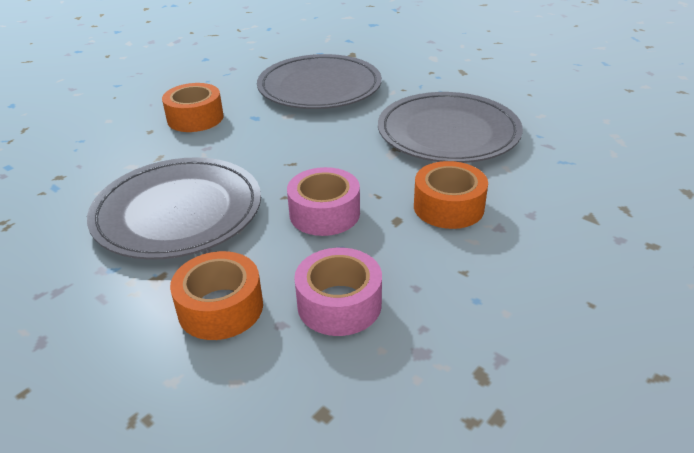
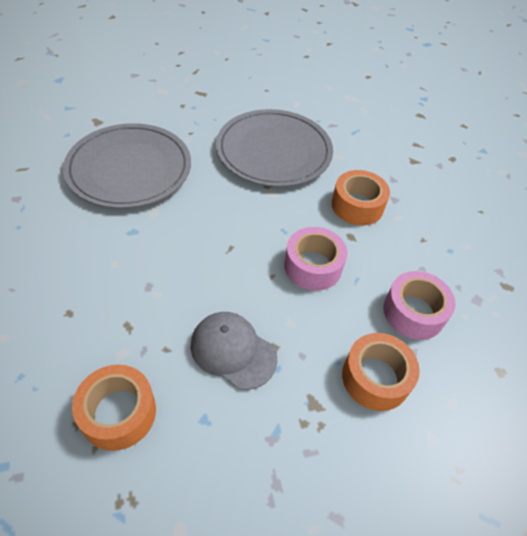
camera: 60 degrees left, 15 degrees up
(178, 212) = (233, 351): grey plate -> grey cap
(195, 118) = (85, 269): orange tape -> orange tape (118, 413)

